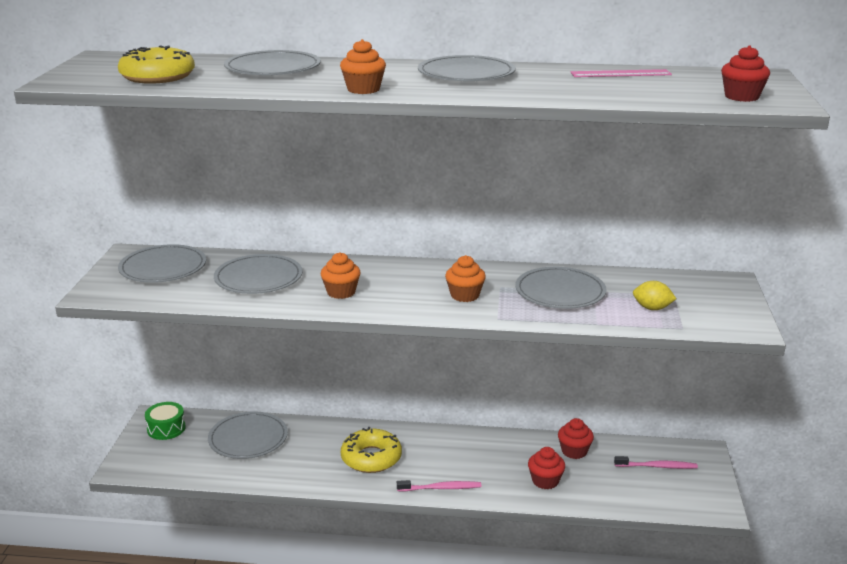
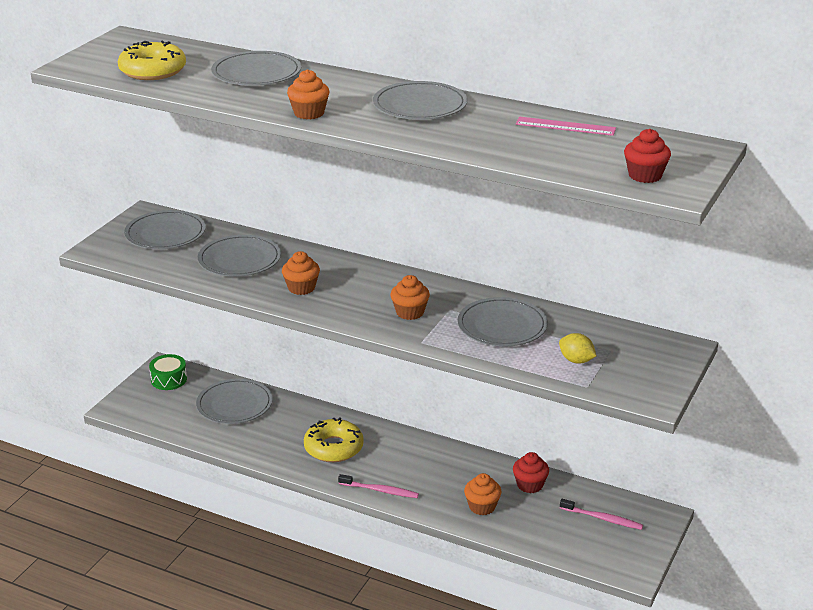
camera: 20 degrees right, 5 degrees up
(545, 481) = (482, 506): red cupcake -> orange cupcake

